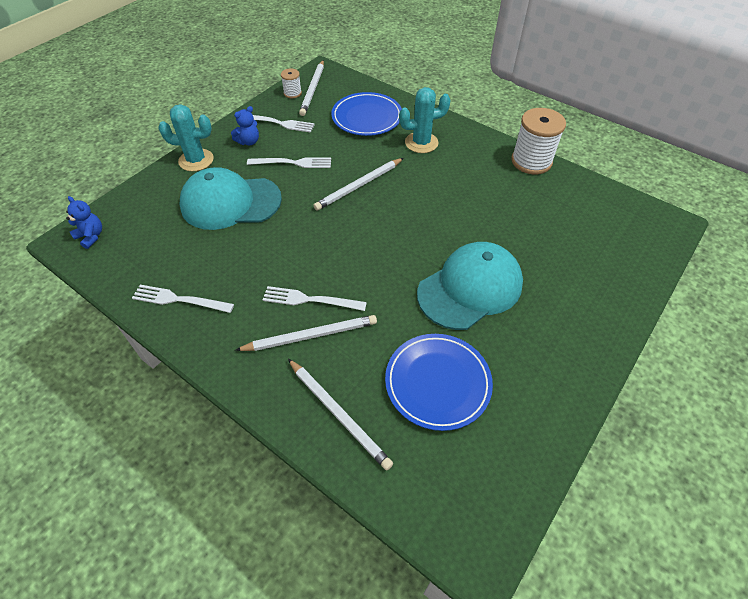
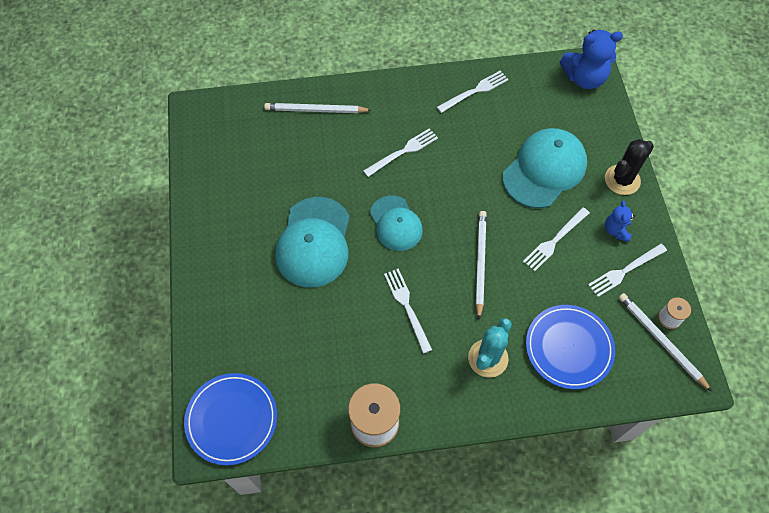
camera: 135 degrees right, 10 degrees up
(91, 236) = (584, 78): blue teddy bear -> blue teddy bear, size x1.84
(196, 160) = (622, 180): turquoise cactus -> black cactus
(310, 335) = (377, 133): white pencil -> none
(386, 251) = (396, 223): none -> turquoise cap
(437, 383) = (279, 166): blue plate -> blue plate (232, 419)
(442, 198) = (407, 307): none -> white fork

